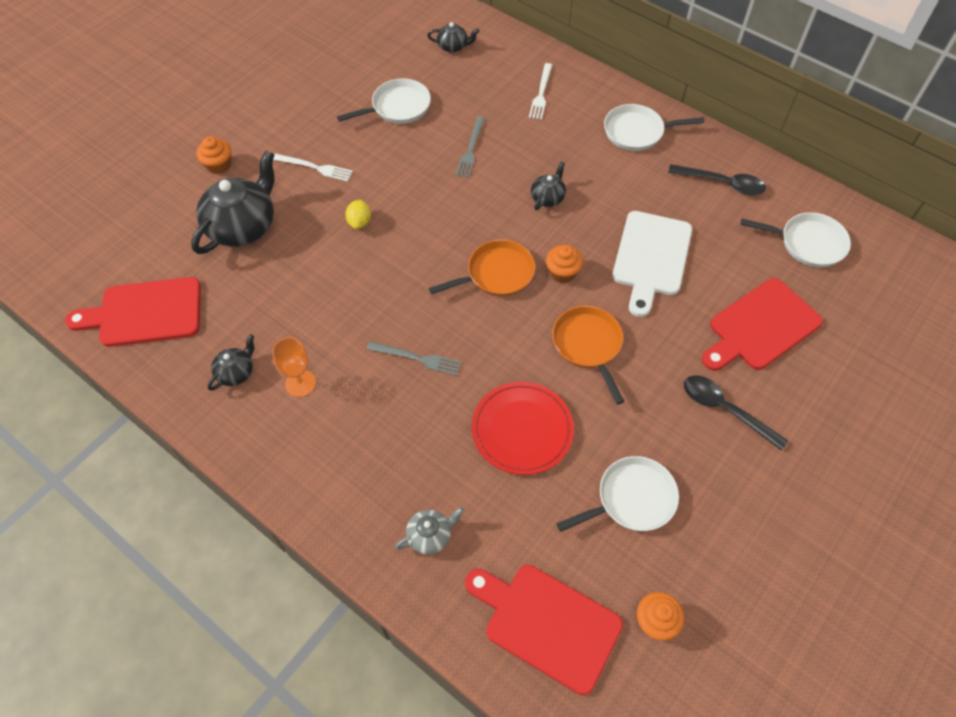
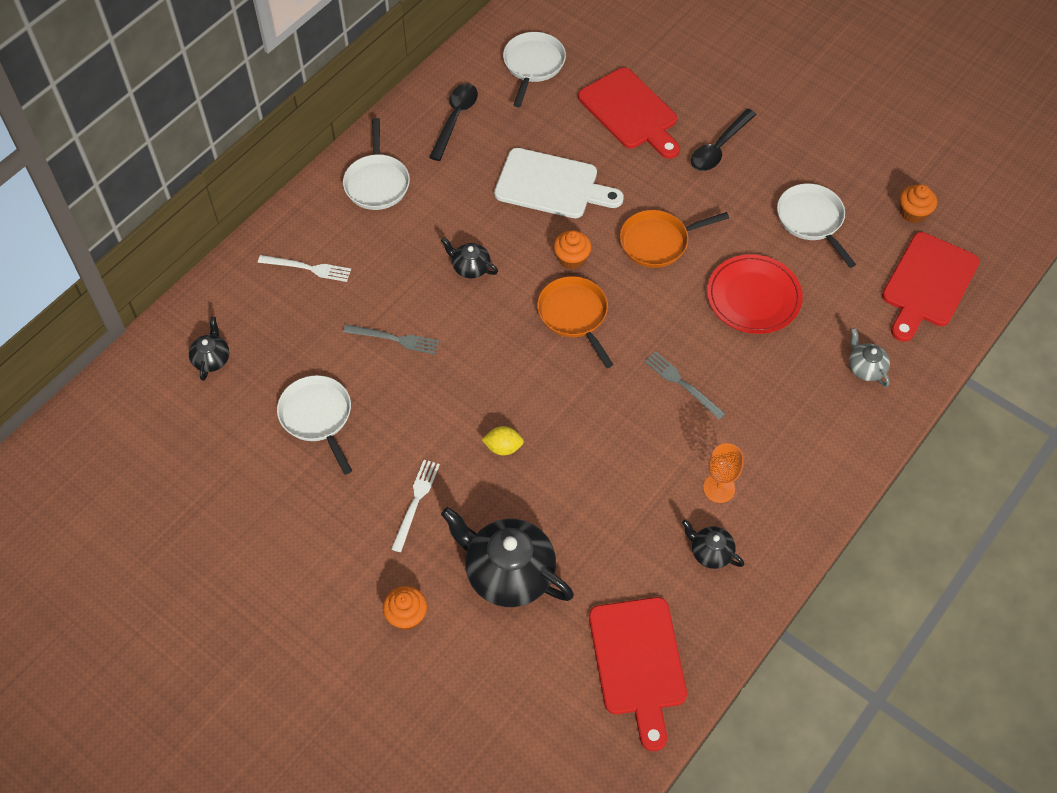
camera: 90 degrees left, 0 degrees up
(417, 358) = (682, 384): grey fork -> grey fork turned 60 degrees counterclockwise

